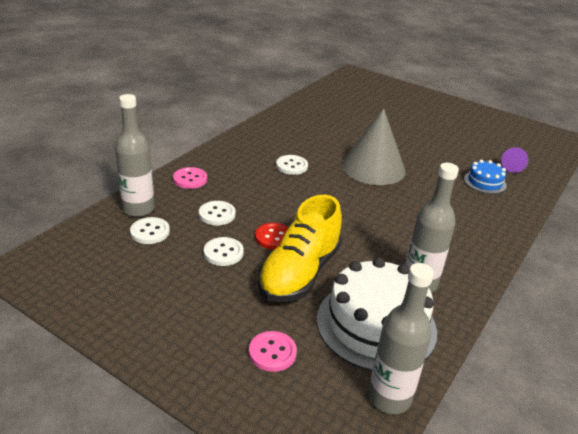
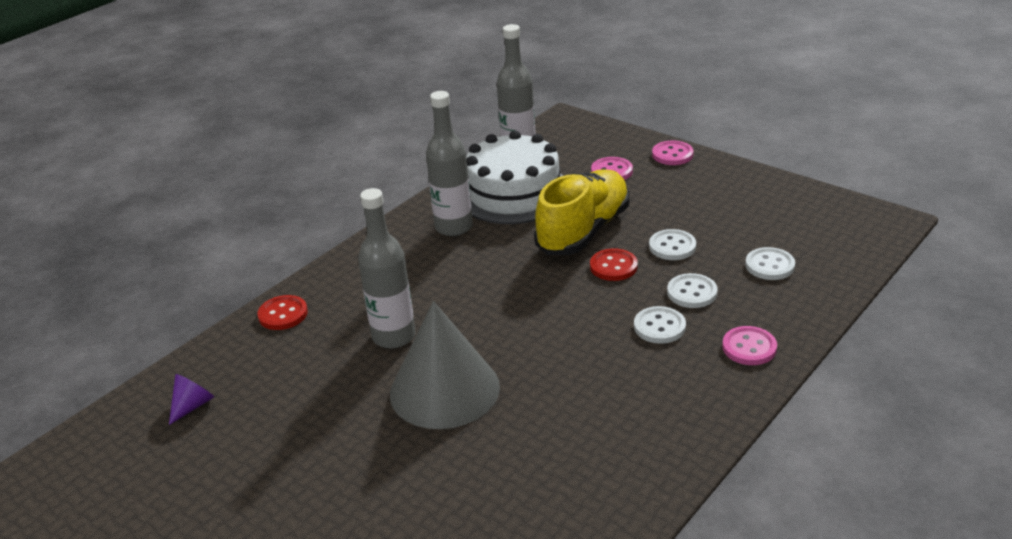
camera: 170 degrees left, 0 degrees up
(138, 209) = (801, 294): grey bottle -> grey bottle (394, 337)
(197, 379) = (672, 154): none -> pink button
(291, 166) = (586, 385): white button -> white button (659, 327)
(484, 182) = (270, 369): blue cake -> none
(507, 214) = (283, 314): none -> red button

